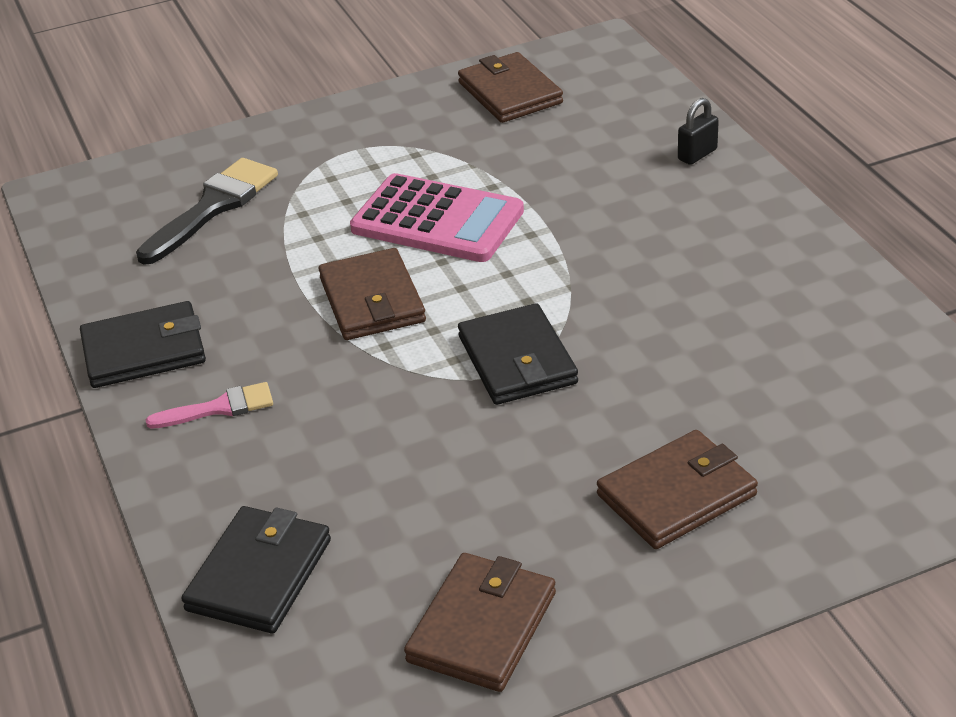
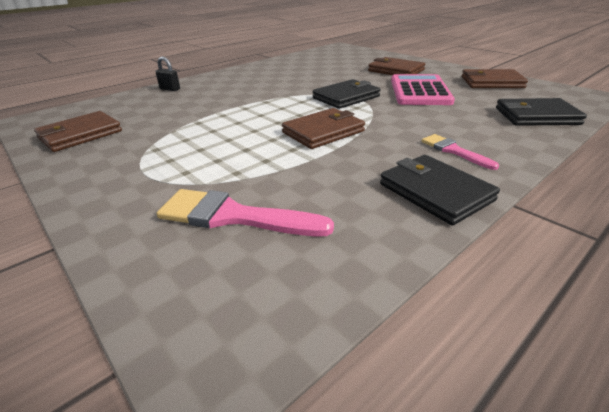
camera: 110 degrees left, 5 degrees down
(213, 207) = (233, 216): black brush -> pink brush
(437, 220) = (236, 130): pink calculator -> pink calculator (419, 91)

